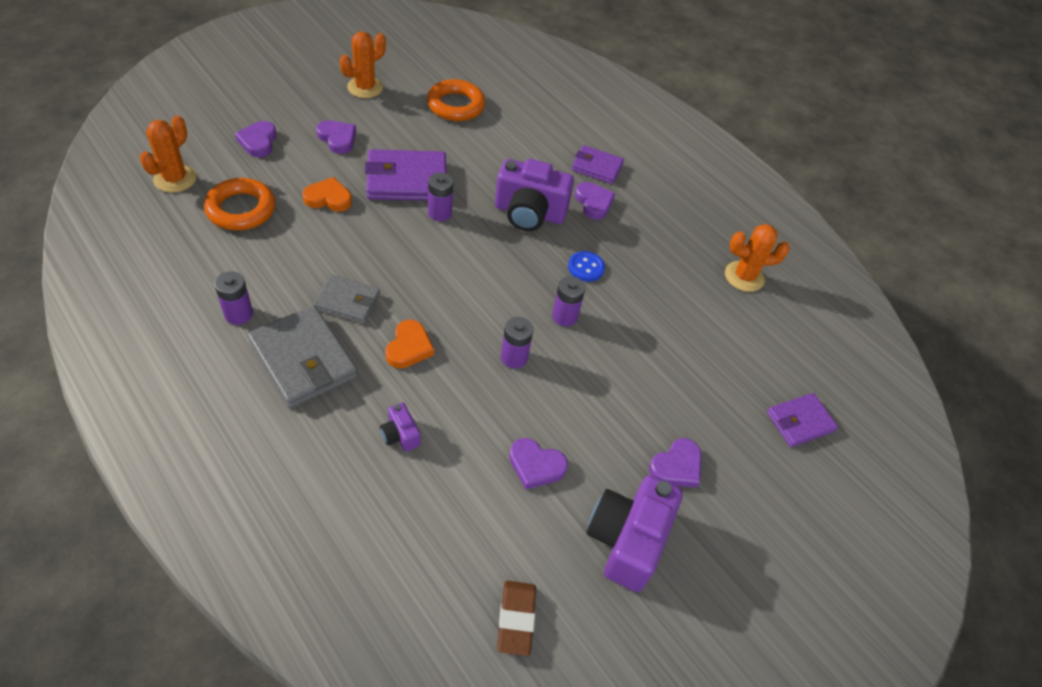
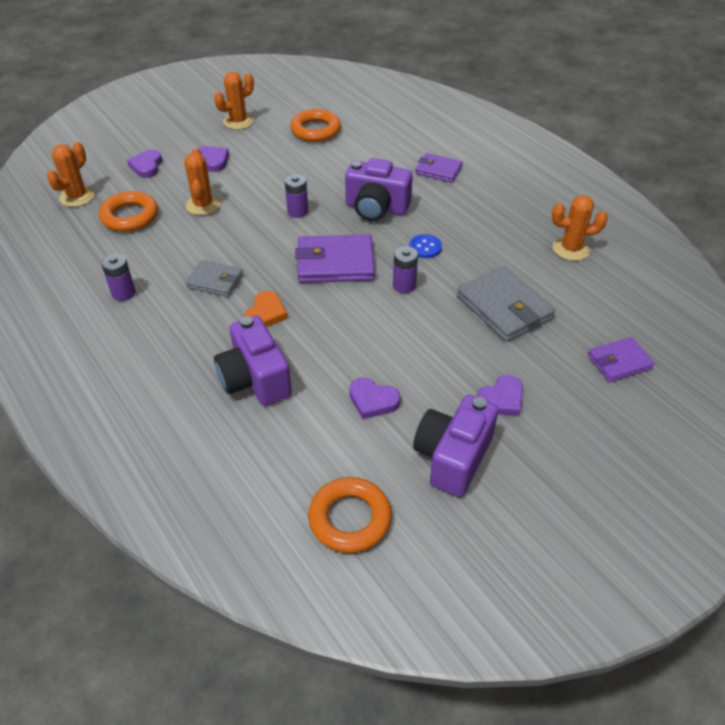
camera: 10 degrees right, 5 degrees down
(303, 360) = (175, 325): grey wallet -> grey wallet (504, 308)
(328, 198) = (203, 205): orange heart -> orange cactus
(400, 435) = (255, 379): purple camera -> purple camera, size x2.17
(407, 180) = (270, 188): purple wallet -> purple wallet (335, 263)
(514, 357) = (357, 318): purple battery -> none
(516, 619) = (350, 519): brown eraser -> orange ring
(593, 203) = (434, 197): purple heart -> none

